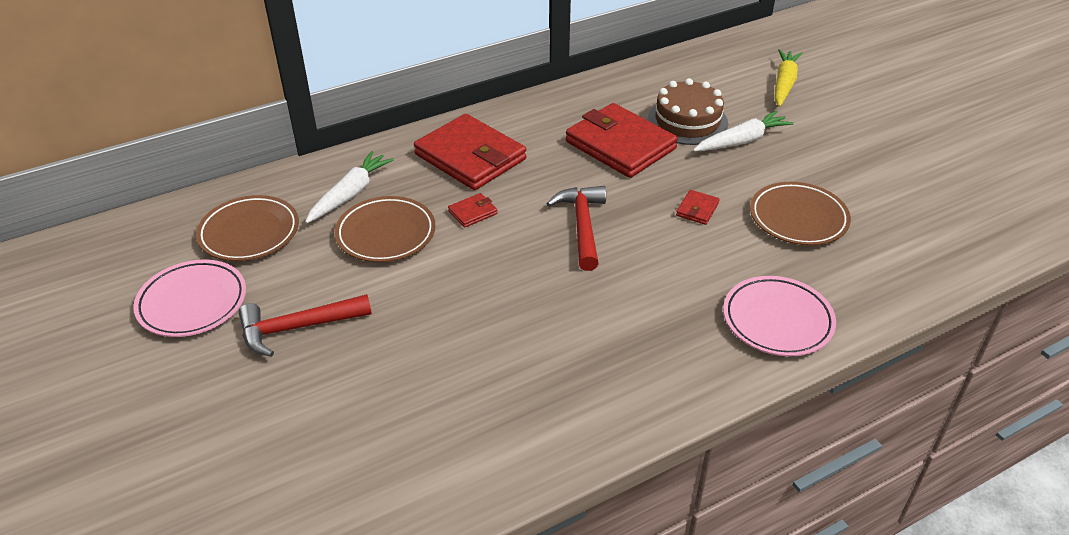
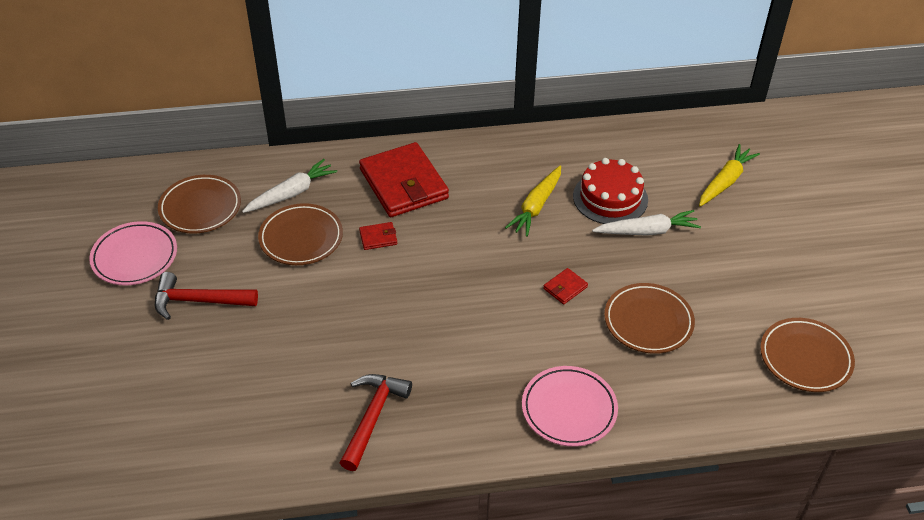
camera: 20 degrees right, 5 degrees up
(582, 226) = (459, 275): red hammer -> red hammer (373, 417)
(620, 145) = (536, 206): red wallet -> yellow carrot
(687, 121) = (610, 198): brown cake -> red cake
(963, 211) = (805, 358): none -> brown plate

